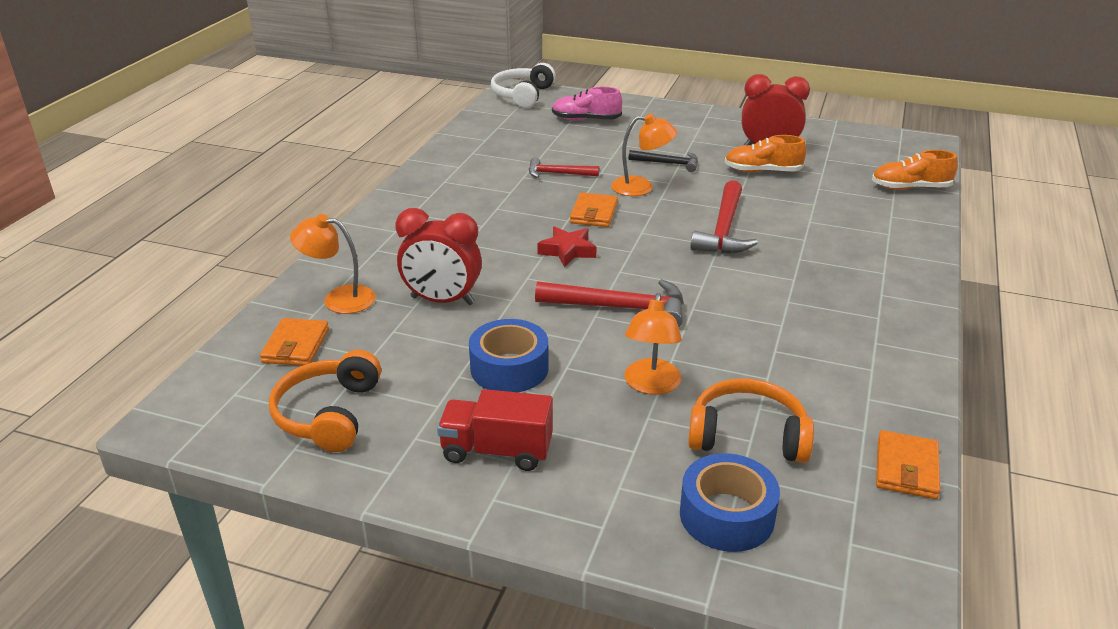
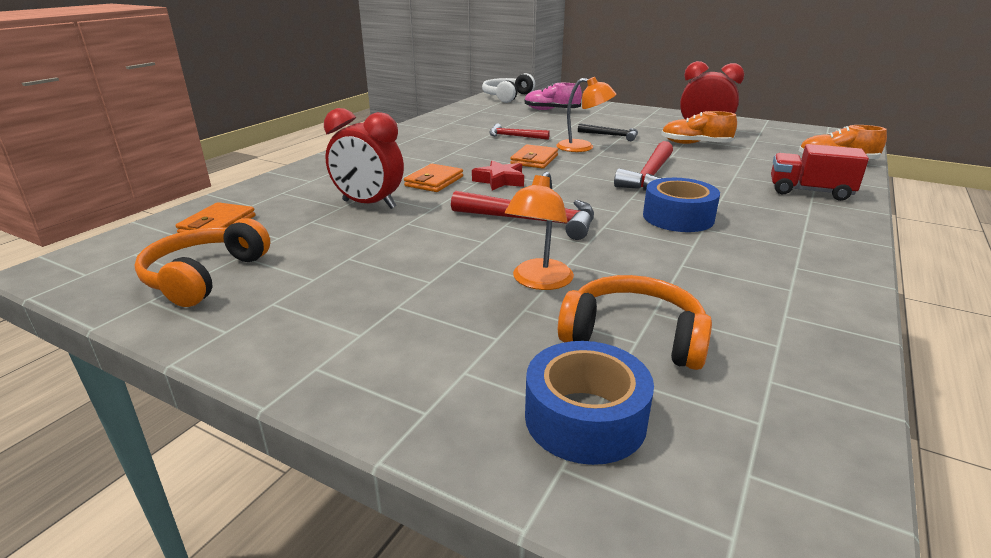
camera: 10 degrees right, 5 degrees down
(339, 299) = (280, 197): orange lamp -> none
(497, 451) = (347, 323): red truck -> red truck (809, 192)
(509, 368) = (401, 256): blue tape -> blue tape (678, 217)
(906, 468) = (831, 391): orange wallet -> orange wallet (434, 181)

